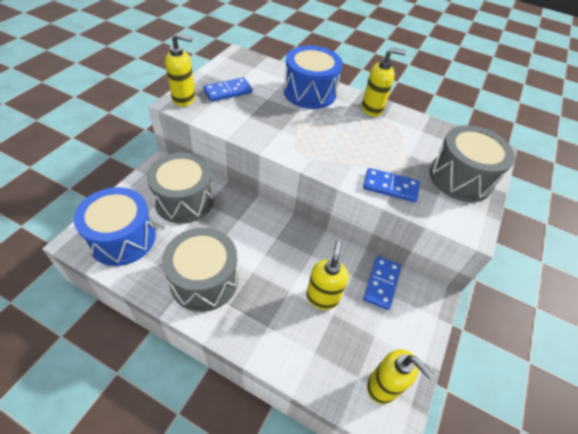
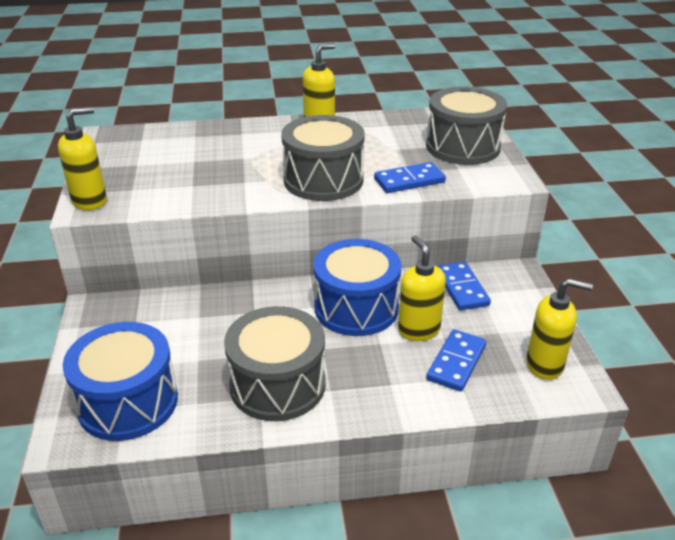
camera: 30 degrees left, 15 degrees down
(184, 200) = (166, 326): grey drum -> grey drum (323, 180)
(228, 91) = (137, 173): blue domino -> blue domino (456, 362)
(309, 92) = (236, 137): blue drum -> blue drum (356, 308)

